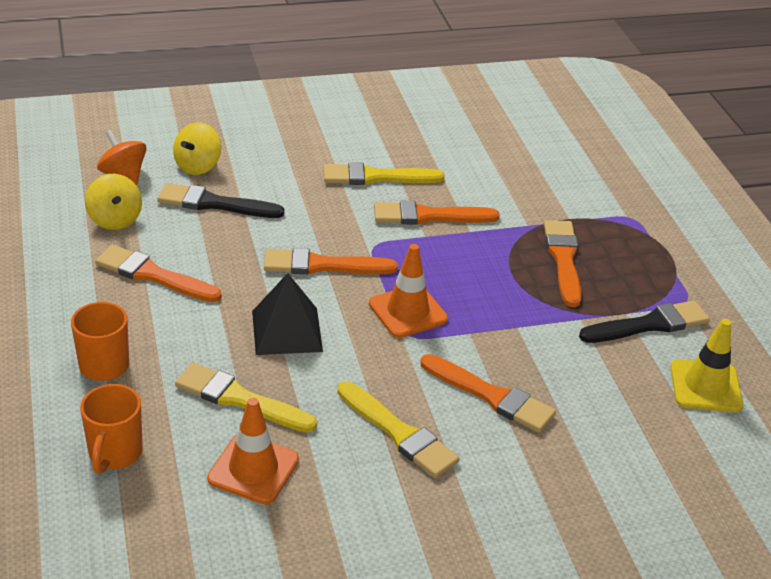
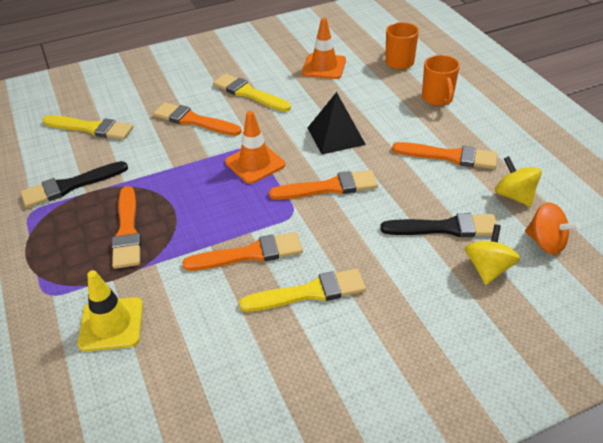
camera: 175 degrees right, 5 degrees up
(240, 399) = (347, 94): yellow brush -> yellow brush (91, 128)
(705, 386) = (46, 149): yellow traffic cone -> yellow traffic cone (111, 324)

